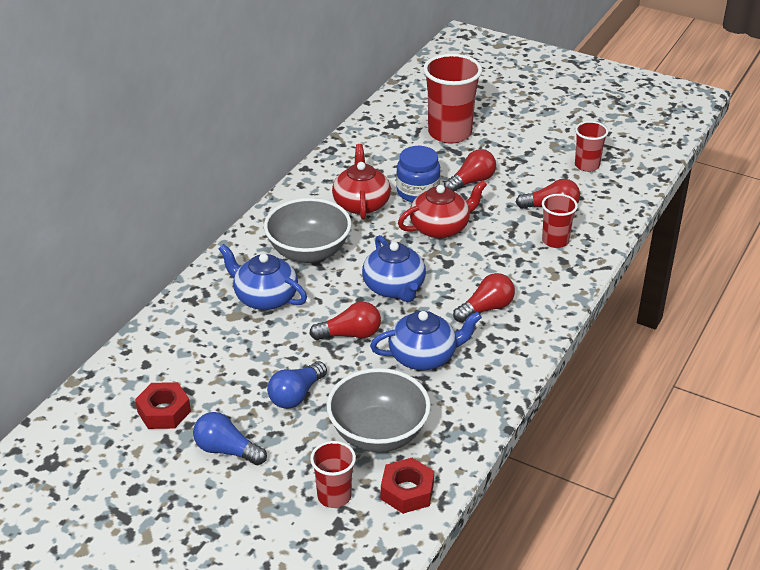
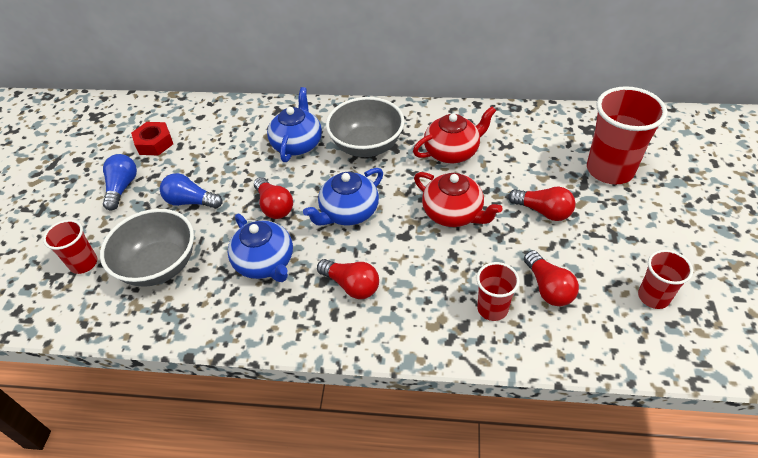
camera: 70 degrees right, 10 degrees up
(407, 491) = (95, 307): red nut -> none
(417, 192) = (496, 180): blue jar -> none

